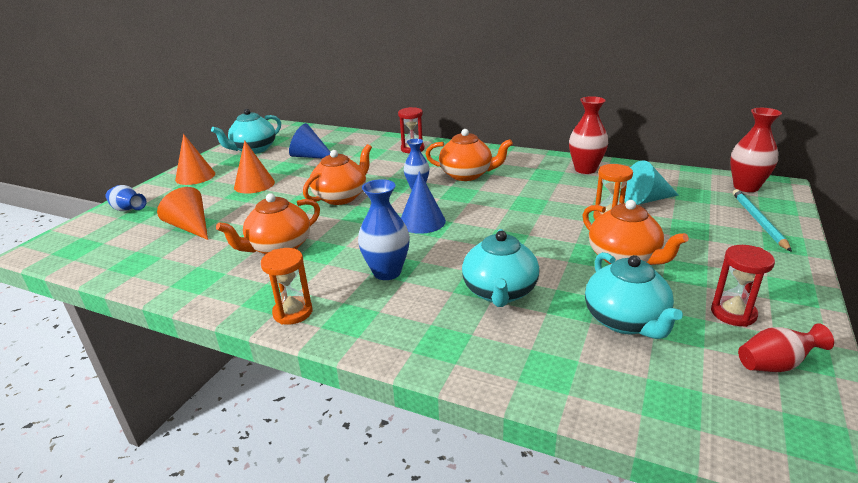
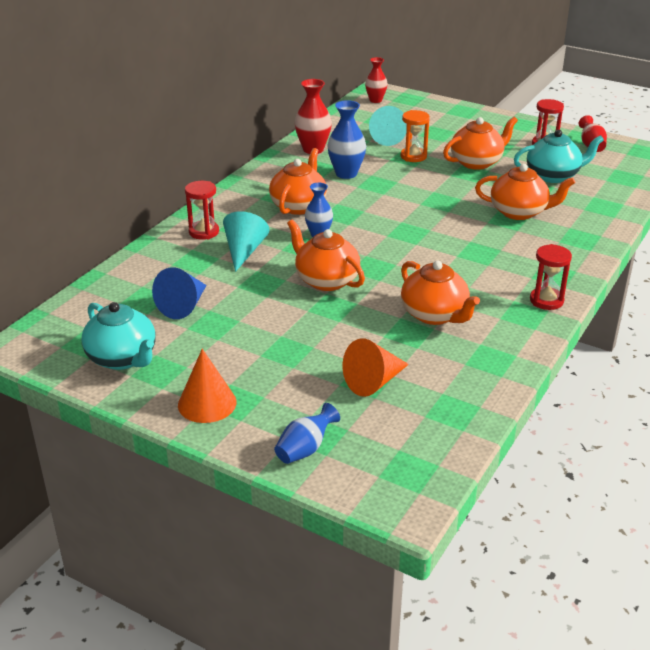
camera: 85 degrees left, 5 degrees up
(254, 184) = (262, 345): orange cone -> none
(293, 312) = (546, 300): orange hourglass -> red hourglass
(385, 164) = (244, 251): none -> turquoise cone
(387, 272) = (487, 256): blue vase -> blue vase (346, 173)
(422, 221) = (398, 236): blue cone -> none
(499, 292) = (519, 212): turquoise teapot -> orange teapot
(746, 187) = (375, 100): red vase -> red vase, size x0.66
(758, 221) = (431, 110): turquoise pencil -> none

